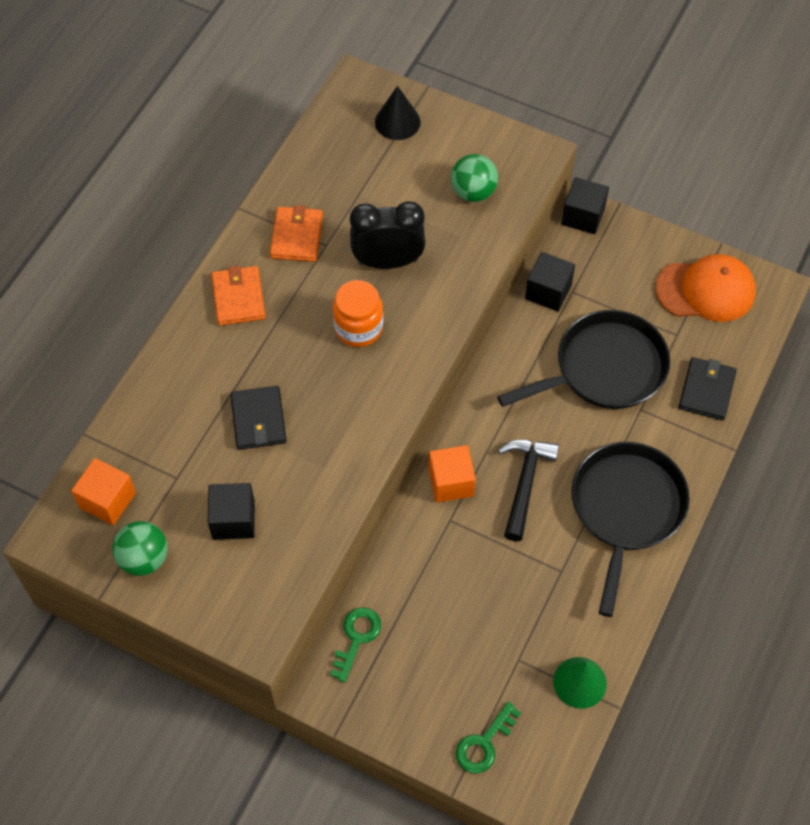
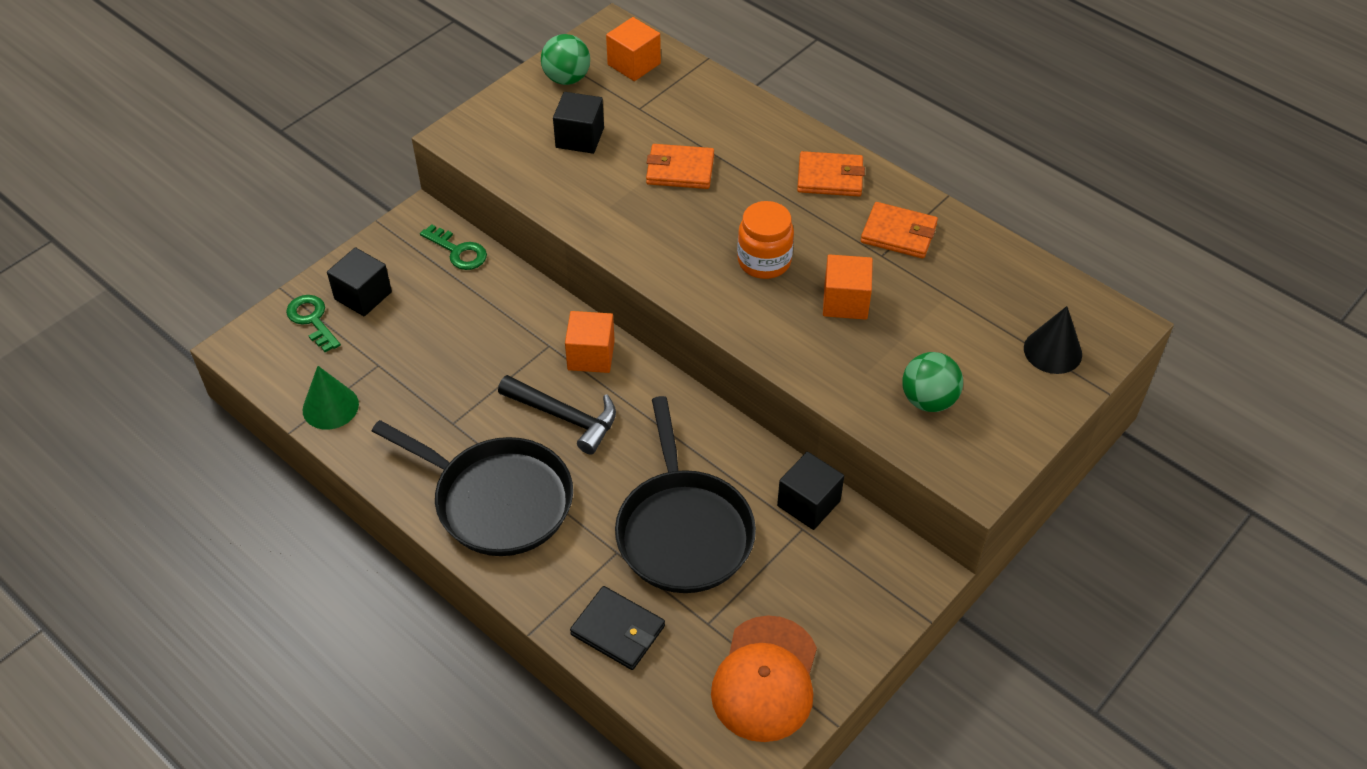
camera: 105 degrees right, 10 degrees down
(258, 420) = (680, 170): black wallet -> orange wallet
(388, 261) = (845, 302): black clock -> orange cube
(583, 216) = (916, 572): black cube -> black cube (363, 295)

